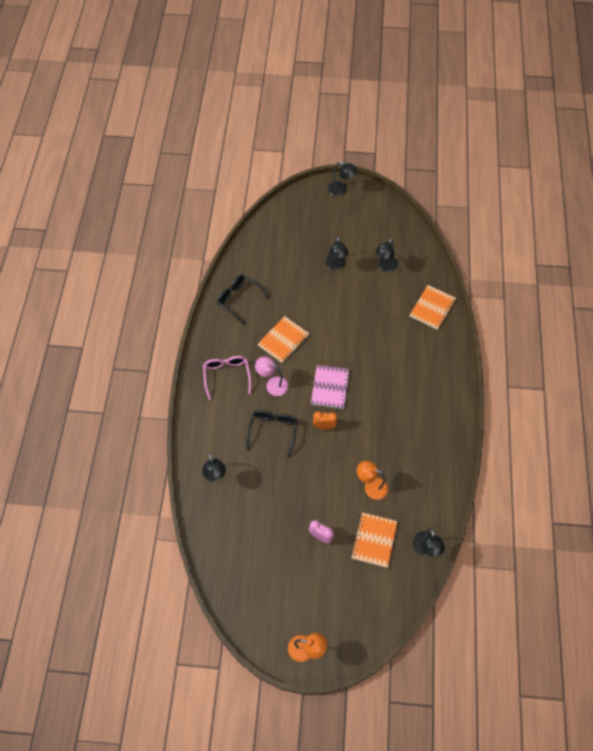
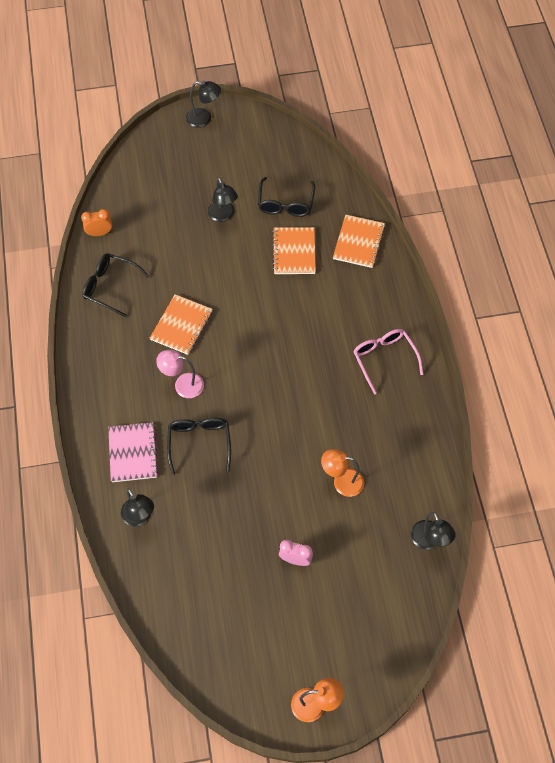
camera: 15 degrees left, 0 degrees up
(227, 376) = (120, 388): pink glasses -> pink glasses (384, 359)
(324, 426) = (263, 421): orange clock -> orange clock (99, 233)
(330, 387) = (257, 371): pink notebook -> pink notebook (133, 453)
(374, 540) = (363, 547): orange notebook -> orange notebook (294, 252)
(385, 267) = (285, 204): black lamp -> black glasses

